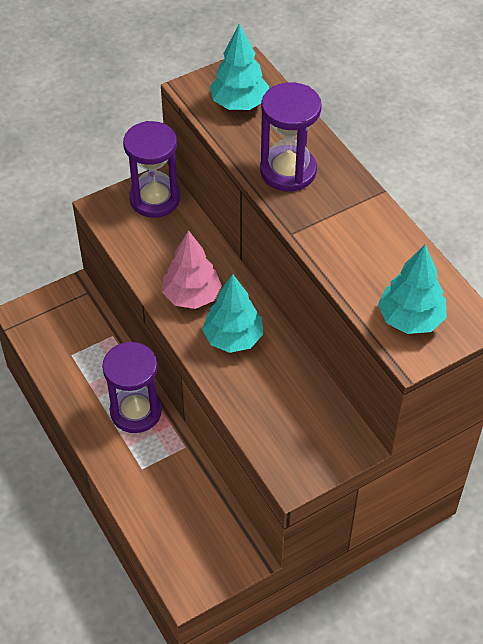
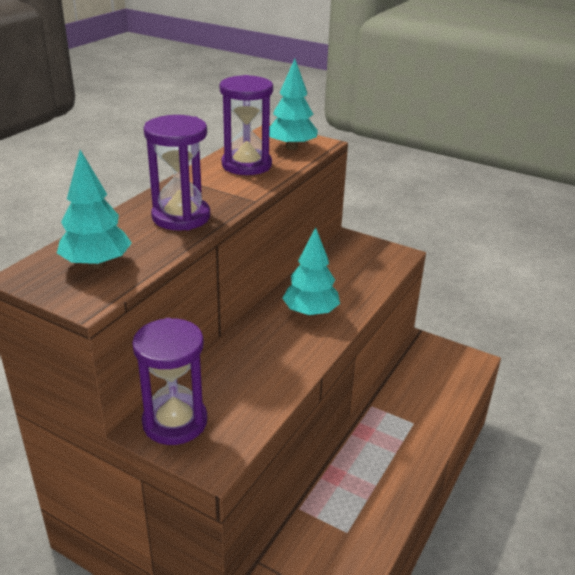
camera: 120 degrees left, 20 degrees down
(136, 411) = (367, 450): purple hourglass -> purple hourglass (246, 165)
(192, 296) = (286, 349): pink tree -> none

